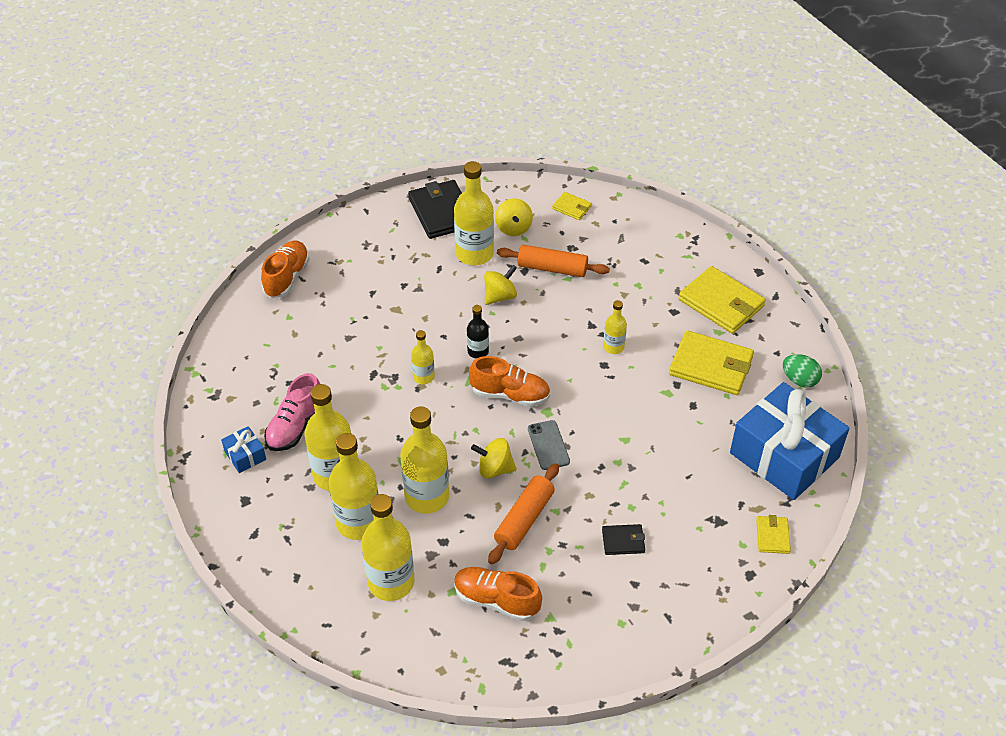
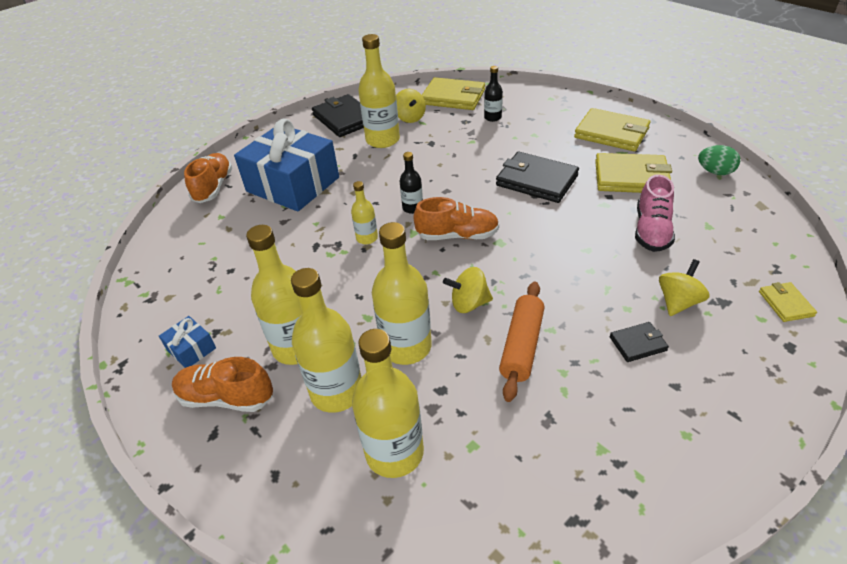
camera: 10 degrees left, 5 degrees down
(295, 426) = (244, 308): pink shoe -> pink shoe (651, 230)
(496, 600) = (529, 443): orange shoe -> orange shoe (226, 397)
(500, 296) = (417, 164): yellow spinning top -> yellow spinning top (678, 302)
(548, 445) = (514, 270): grey phone -> none
(552, 268) = (455, 137): orange rolling pin -> none
(572, 208) = (453, 97): yellow wallet -> yellow wallet, size x2.01
(603, 249) = (492, 117): none -> black bottle
(613, 347) = (536, 180): yellow bottle -> black wallet
(784, 455) = (744, 231): blue gift -> blue gift (293, 184)

